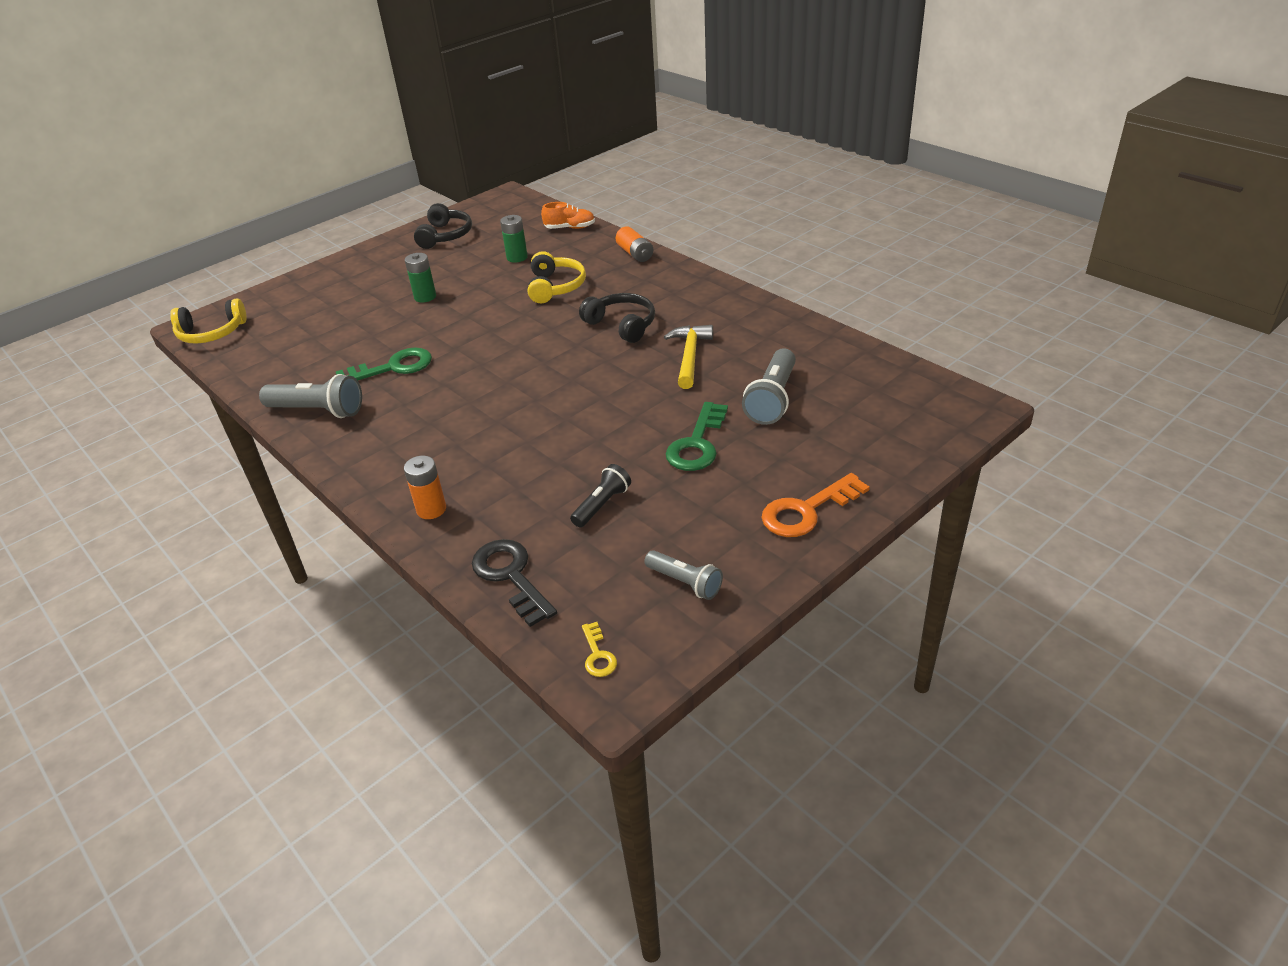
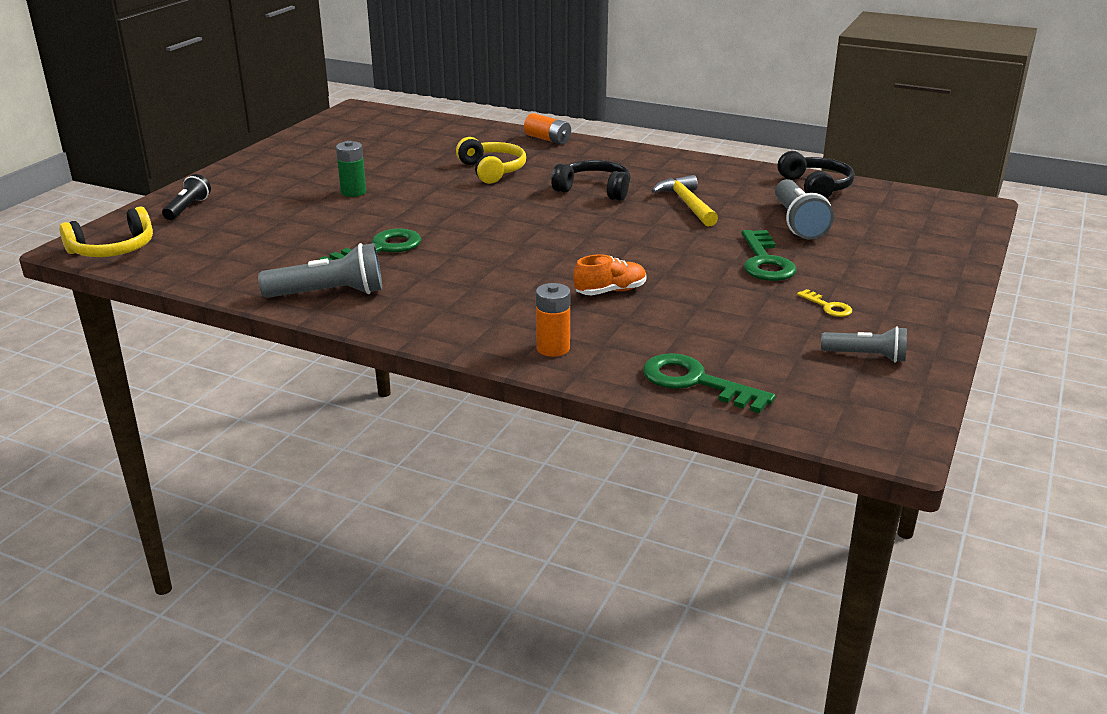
camera: 25 degrees left, 10 degrees down
(445, 236) = (321, 144): black headphones -> black headphones (815, 187)
(511, 576) = (696, 382): black key -> green key
(517, 257) = (424, 153): green battery -> none
(570, 228) = (457, 127): orange shoe -> orange shoe (610, 291)
(598, 655) = (846, 420): yellow key -> yellow key (828, 306)
(602, 505) = (725, 317): black flashlight -> black flashlight (188, 208)
(807, 511) = (914, 291): orange key -> none

